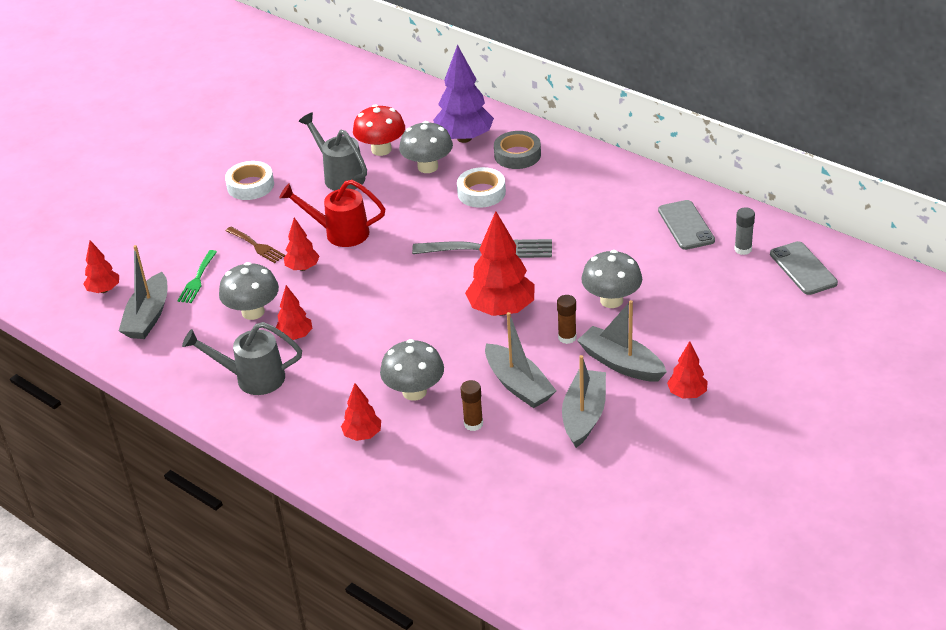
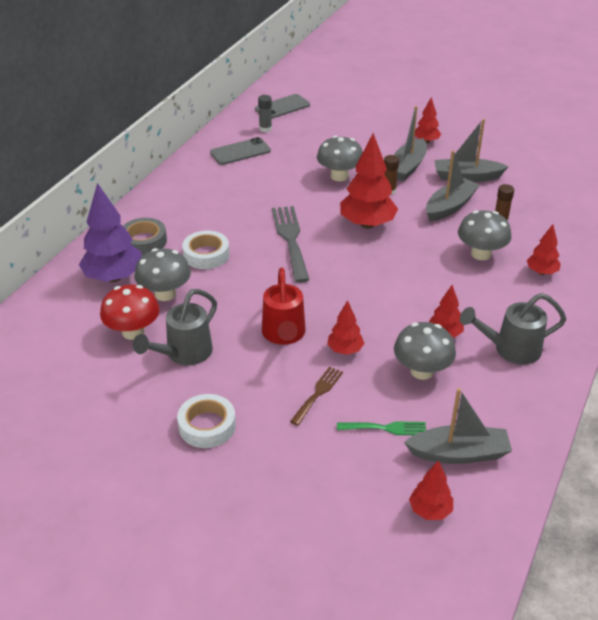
camera: 105 degrees left, 0 degrees up
(253, 378) = (511, 349): grey watering can -> grey watering can turned 90 degrees clockwise

